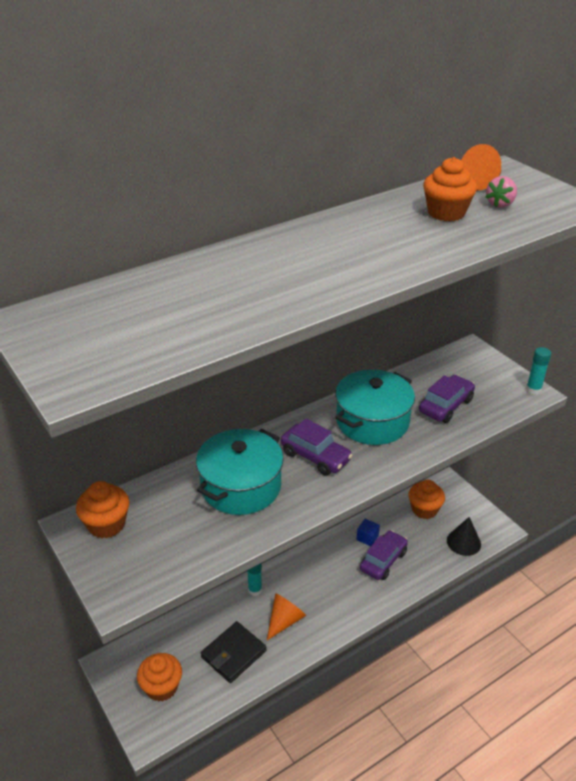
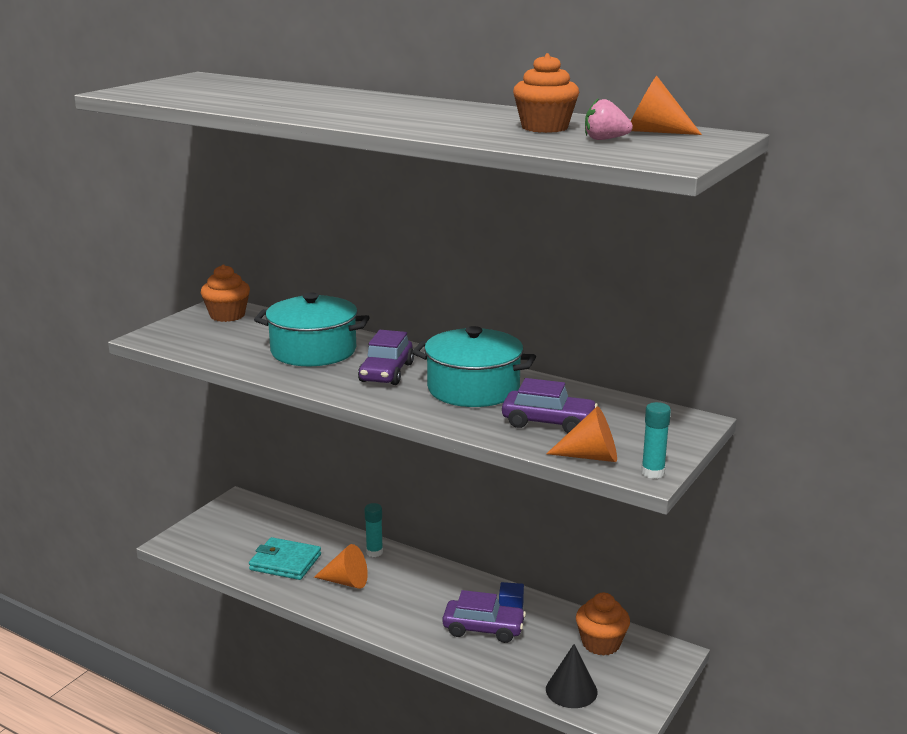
camera: 65 degrees right, 15 degrees down
(161, 687) = (226, 534): orange cupcake -> none
(233, 654) = (285, 562): black wallet -> turquoise wallet
(503, 405) = (591, 456): none -> orange cone

